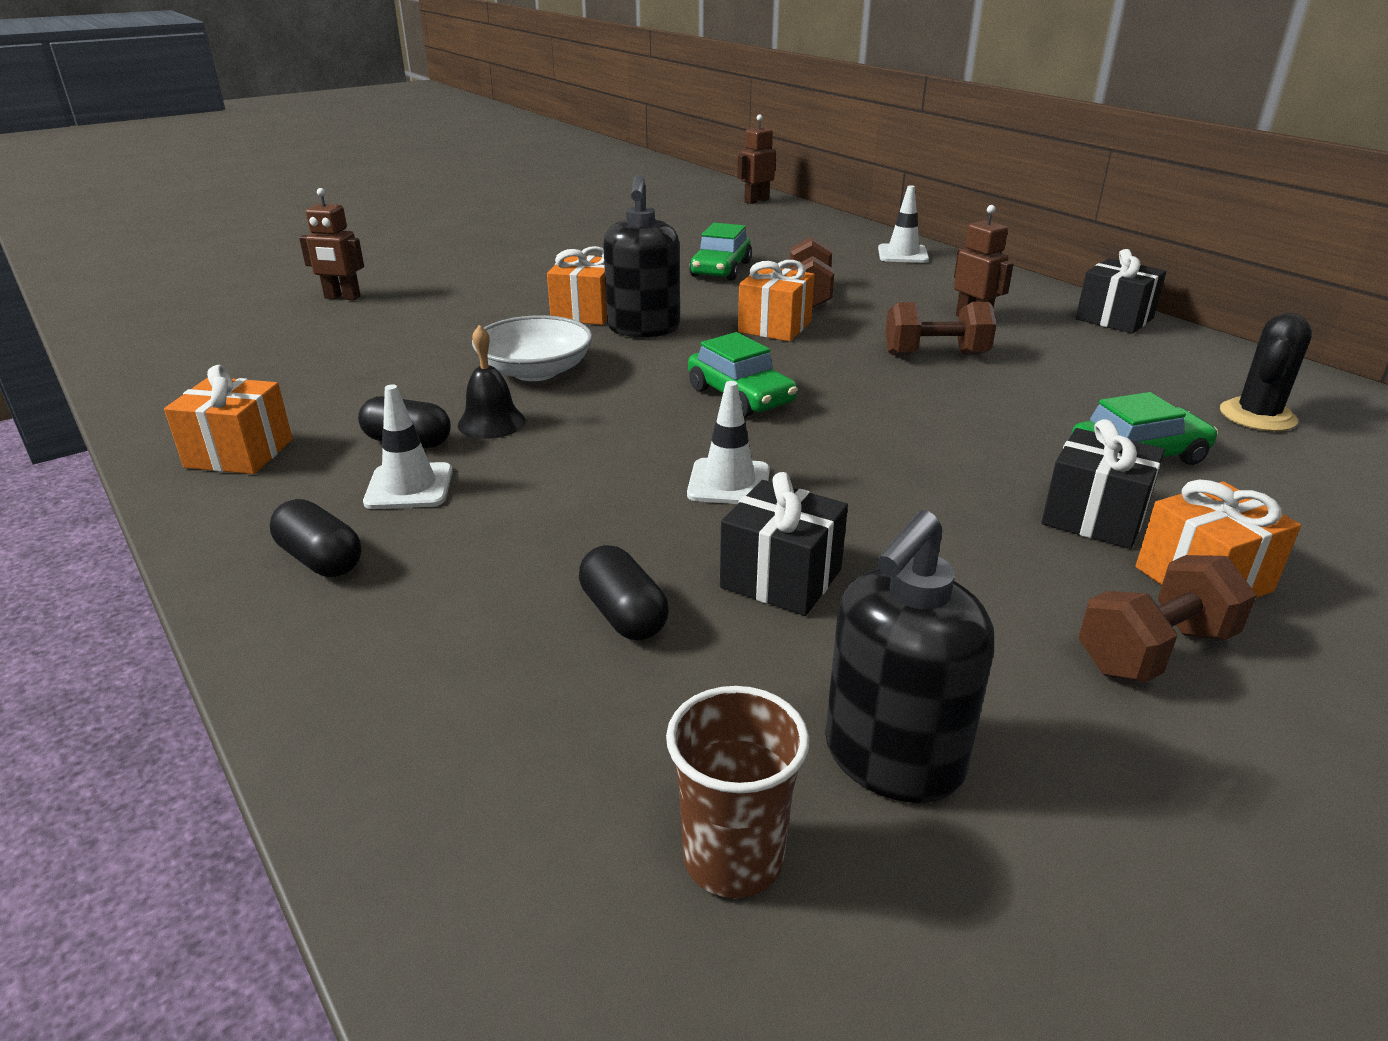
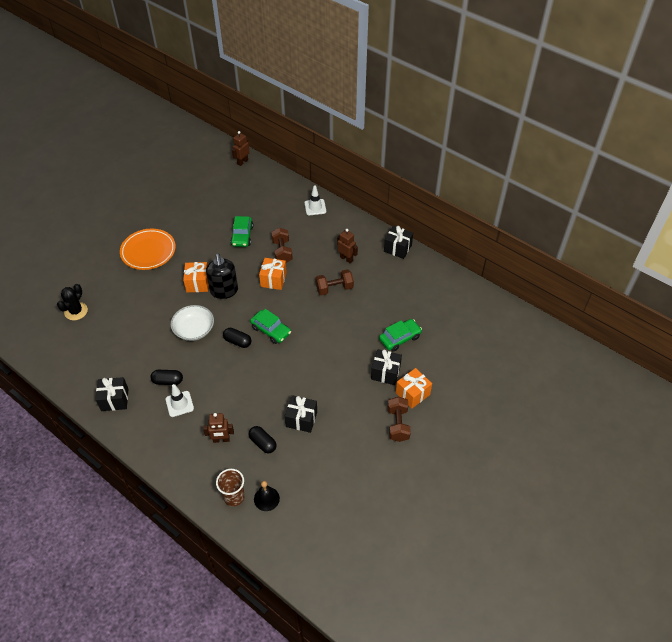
camera: 15 degrees left, 20 degrees up
(239, 453) = (114, 399): orange gift -> black gift
(321, 559) = (169, 442): black capsule -> black capsule (237, 341)
(342, 297) = (93, 291): brown robot -> brown robot (221, 439)
(491, 422) = (191, 364): black bell -> black bell (266, 499)
(501, 267) = (148, 251): none -> orange plate
(729, 482) = (278, 379): white traffic cone -> none
(733, 859) = (307, 508): brown cup -> brown cup (234, 497)
(892, 759) = (337, 474): black soap dispenser -> none
(1154, 651) = (398, 424): brown dumbbell -> brown dumbbell turned 45 degrees counterclockwise
(1257, 416) = (438, 307): black cactus -> black cactus (76, 311)

